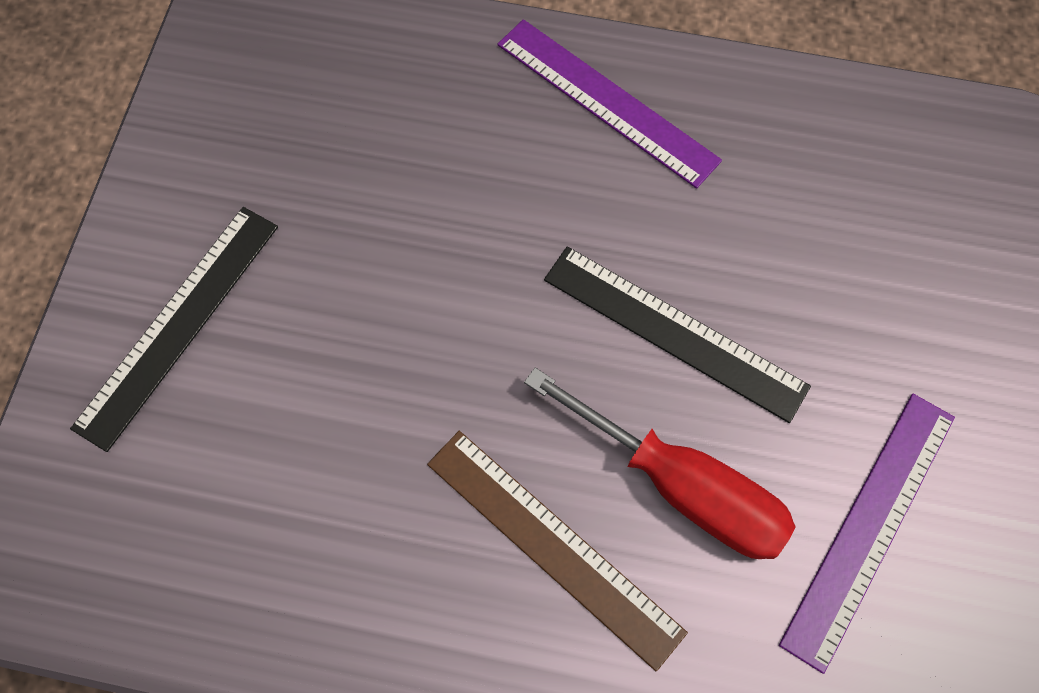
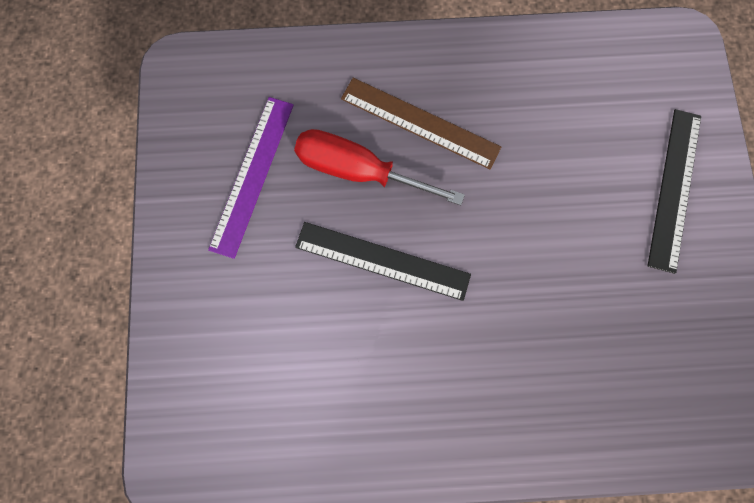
camera: 165 degrees right, 10 degrees up
(607, 101) = (467, 423): purple ruler -> none

